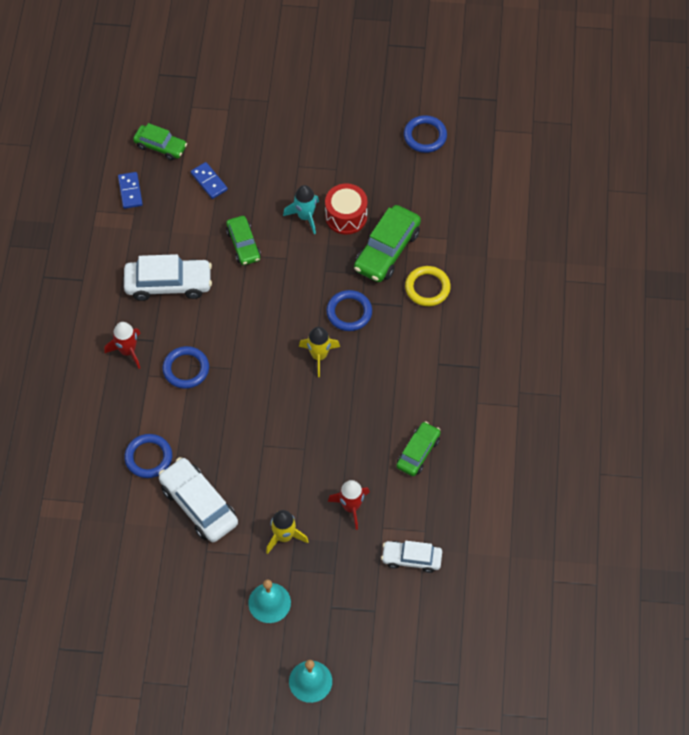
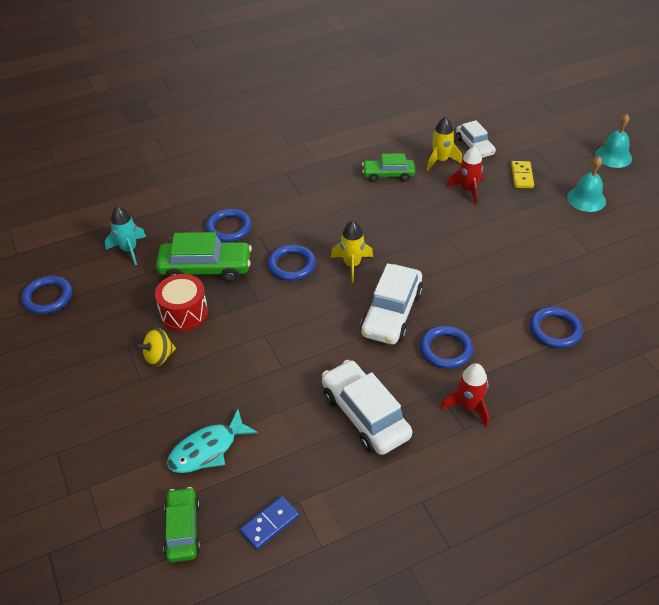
camera: 120 degrees left, 15 degrees down
(199, 505) = (559, 275): white car -> white car (391, 313)
(209, 181) = (207, 449): blue domino -> turquoise fish
(243, 244) = (271, 376): green car -> none
(284, 536) = (529, 214): yellow rocket -> yellow rocket (440, 160)
(305, 216) = (203, 343): turquoise rocket -> turquoise rocket (129, 250)
(311, 184) = (159, 357): none -> yellow spinning top
(338, 570) = (522, 176): none -> yellow domino
(427, 288) = (229, 228): yellow ring -> blue ring

